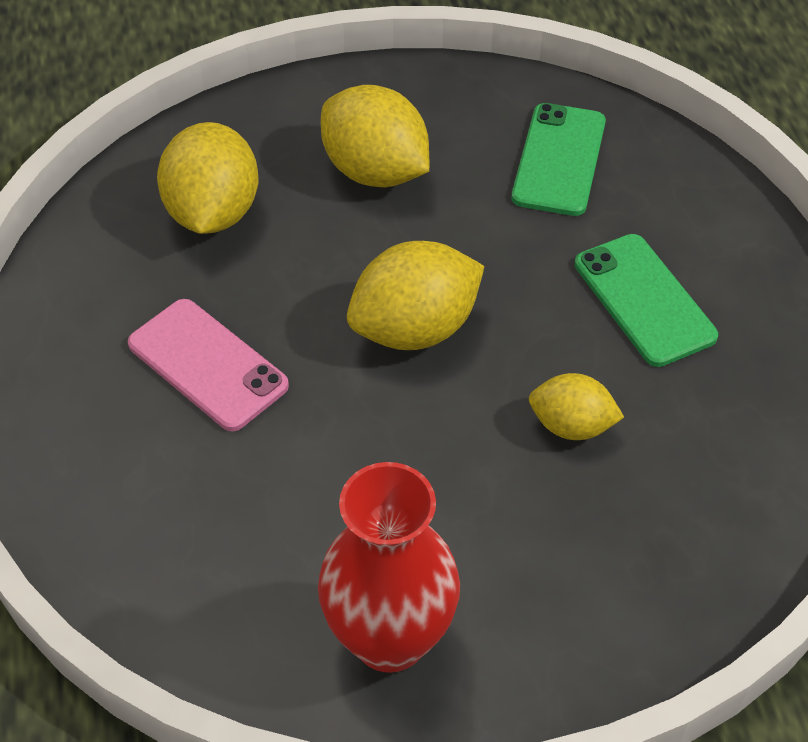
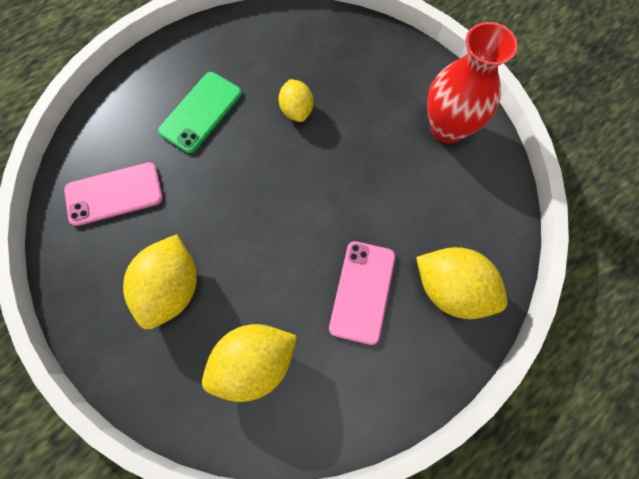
camera: 120 degrees left, 20 degrees up
(415, 329) = (278, 204): yellow lemon -> yellow lemon (451, 289)
(559, 160) = (114, 194): green phone -> pink phone

